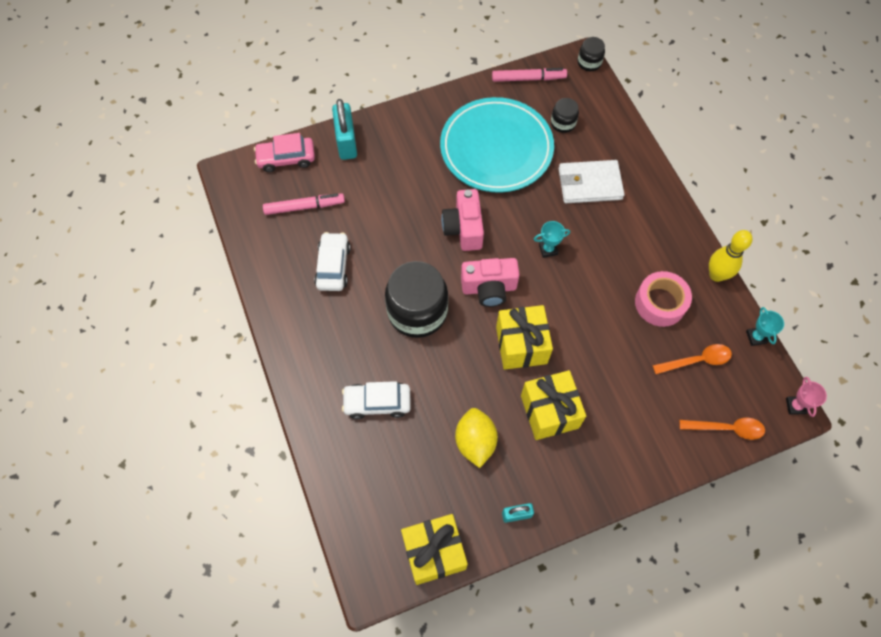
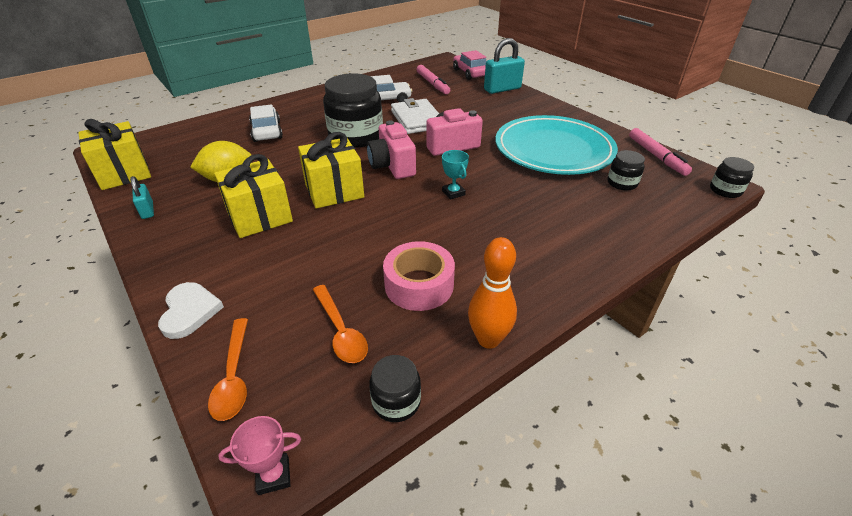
camera: 75 degrees right, 25 degrees down
(589, 184) = (556, 210): white wallet -> white wallet (417, 119)
(662, 462) = (189, 311): none -> white heart
(716, 275) = (488, 339): yellow bowling pin -> orange bowling pin
(756, 337) = (396, 401): turquoise trophy -> black jar

